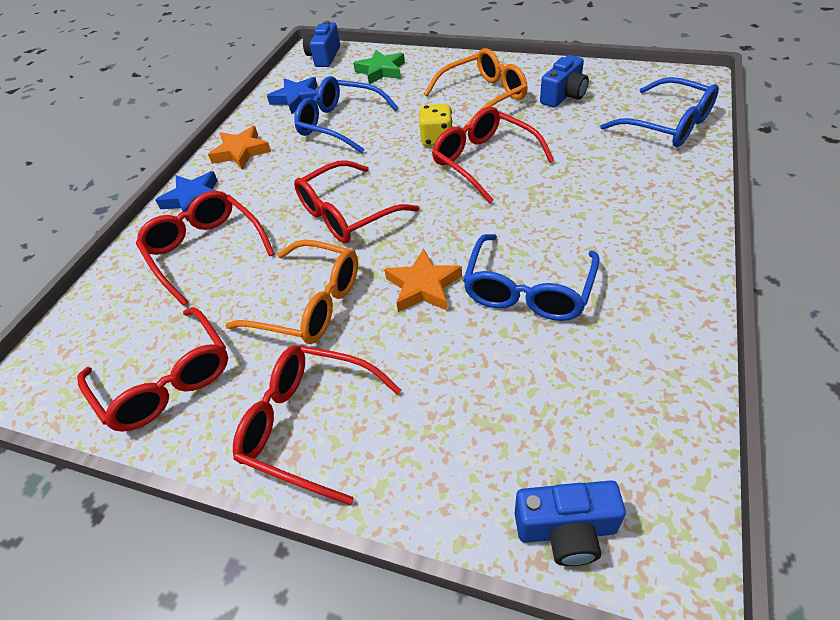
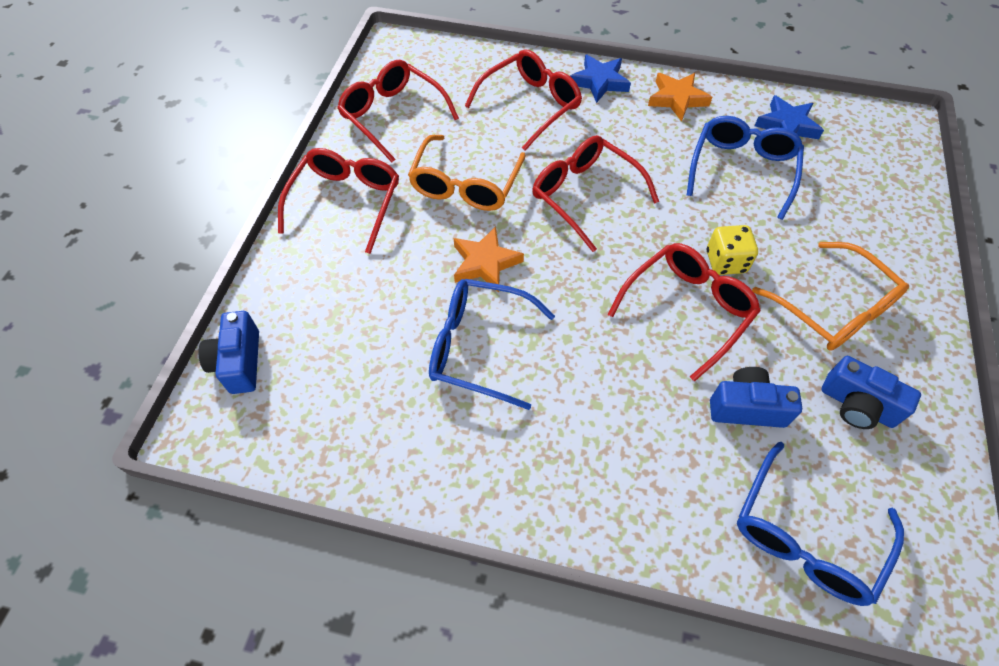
camera: 80 degrees right, 10 degrees up
(166, 381) = (392, 115): red glasses -> red glasses turned 90 degrees clockwise
(324, 57) = (891, 135): blue camera -> blue camera (746, 407)
(381, 71) = (871, 195): green star -> none

